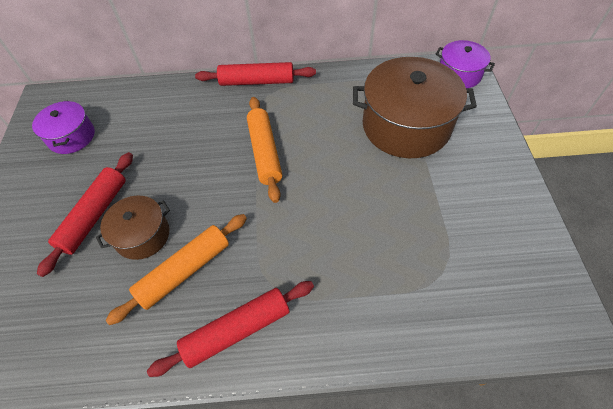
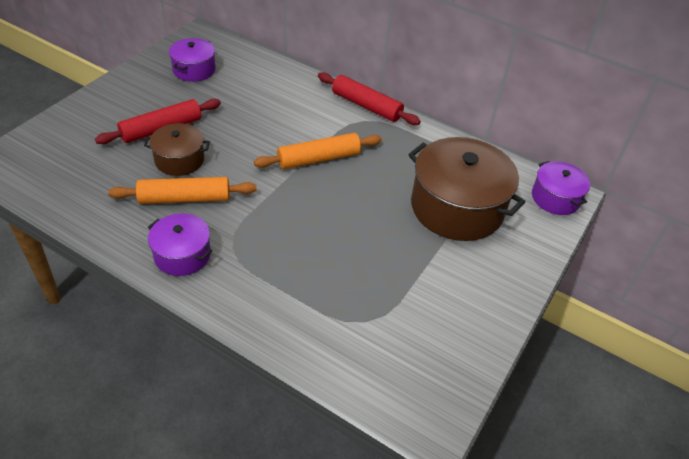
camera: 30 degrees right, 10 degrees down
(237, 330) = (182, 255): red rolling pin -> purple pot
(264, 152) = (318, 159): orange rolling pin -> orange rolling pin turned 45 degrees clockwise

